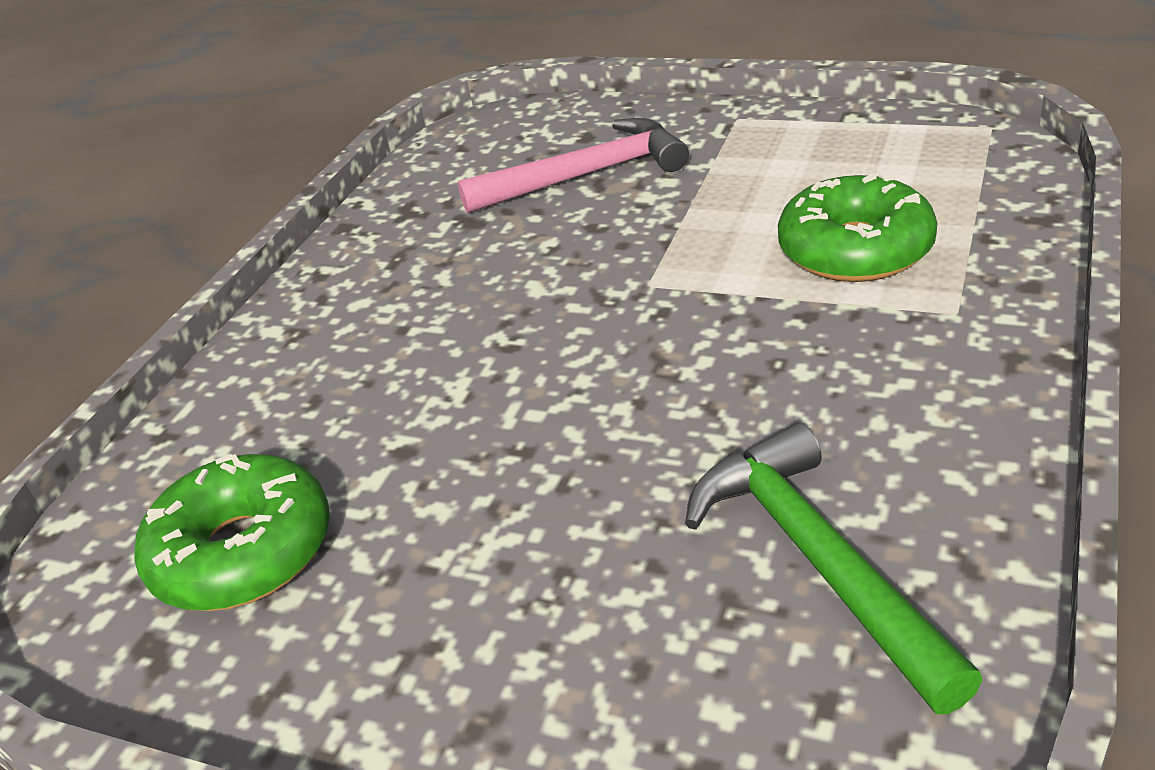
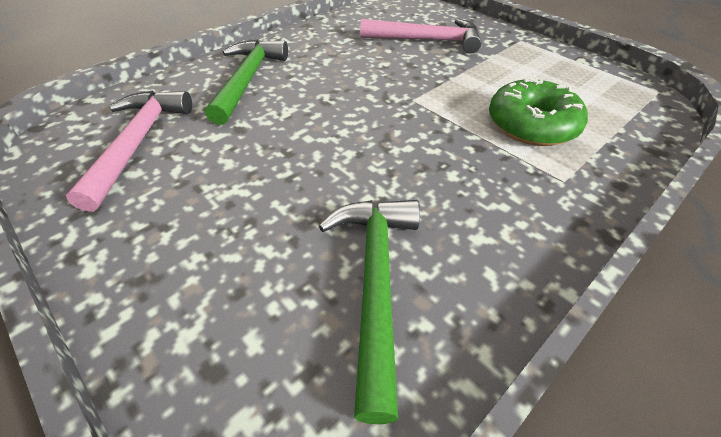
camera: 20 degrees right, 10 degrees up
(243, 552) = (137, 143): green donut -> pink hammer
(333, 366) = (247, 80): none -> green hammer

